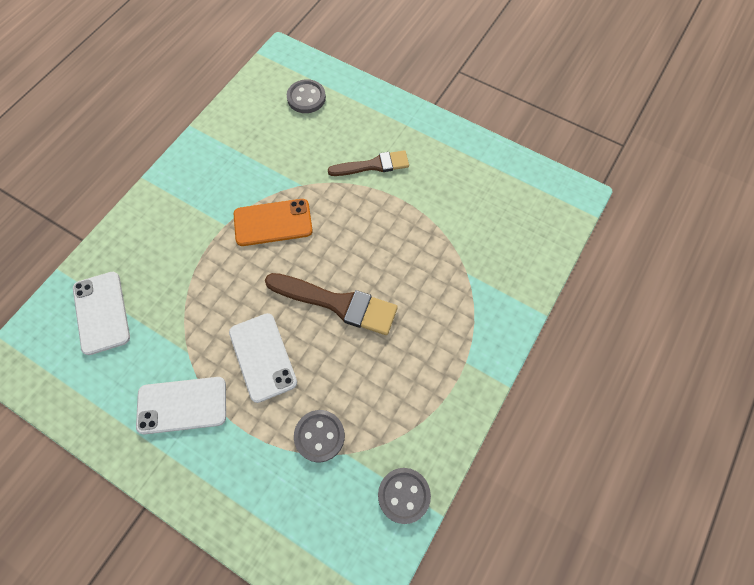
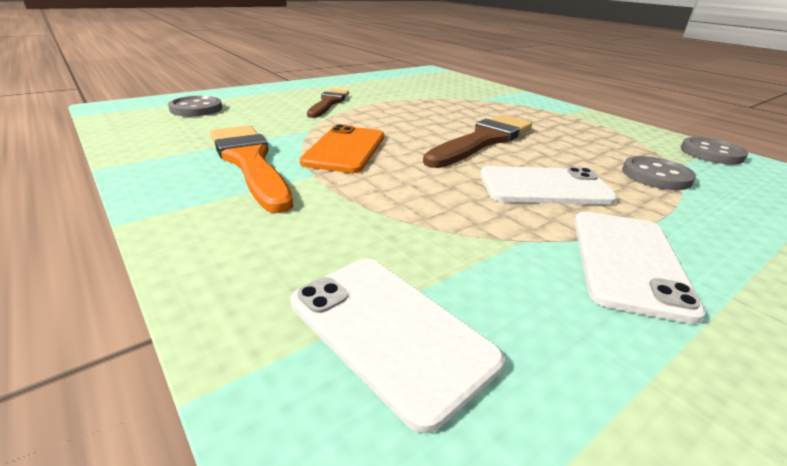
camera: 70 degrees left, 35 degrees down
(101, 312) = (389, 331): white phone -> white phone turned 45 degrees clockwise
(227, 185) = (250, 162): none -> orange brush

